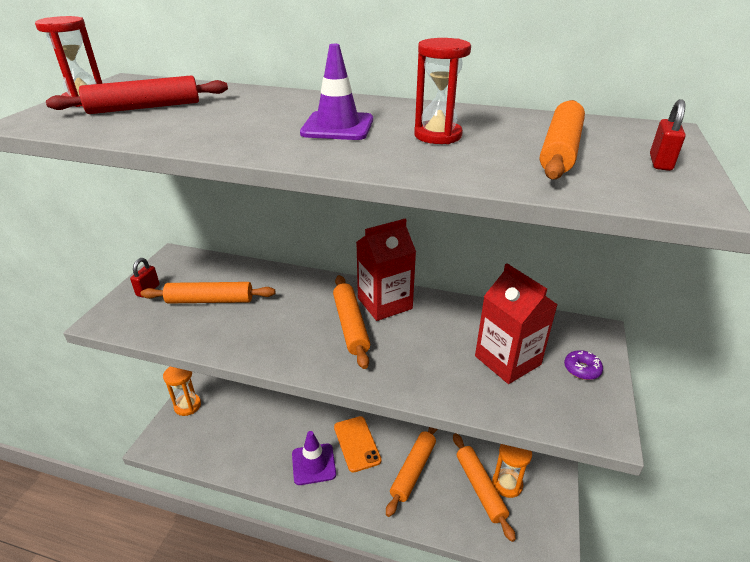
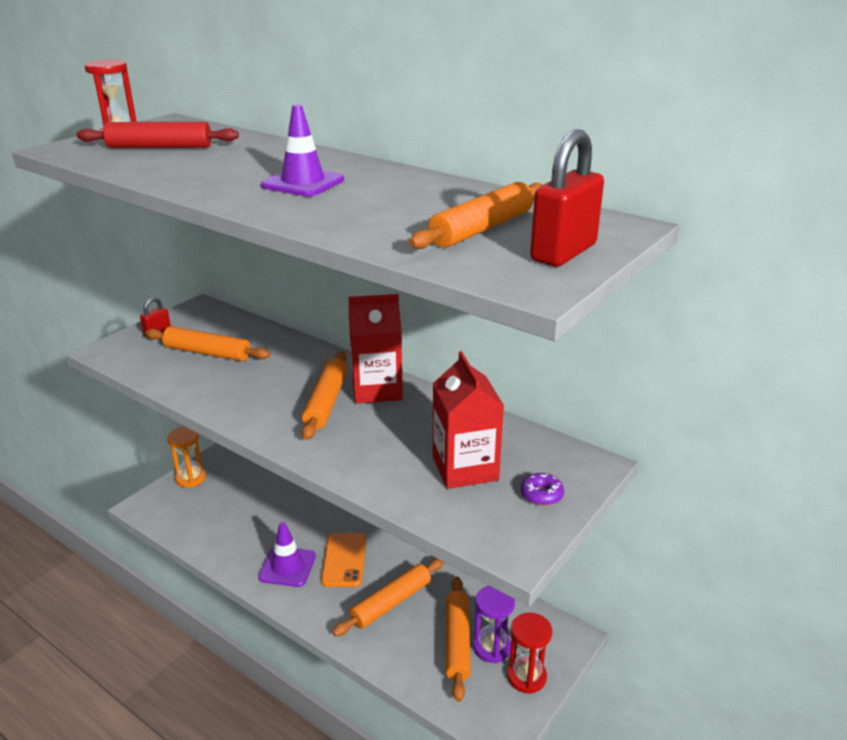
camera: 20 degrees right, 5 degrees down
(438, 135) = (383, 202): red hourglass -> red hourglass (526, 677)
(507, 484) = (492, 647): orange hourglass -> purple hourglass
(660, 163) = (563, 253): red padlock -> red padlock, size x1.85

